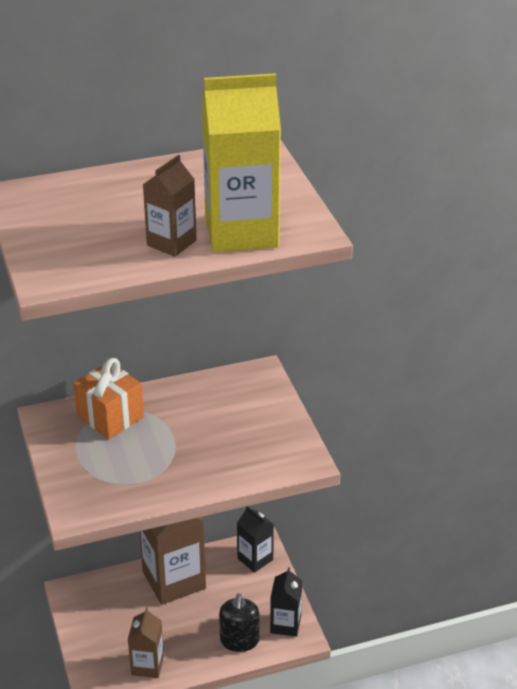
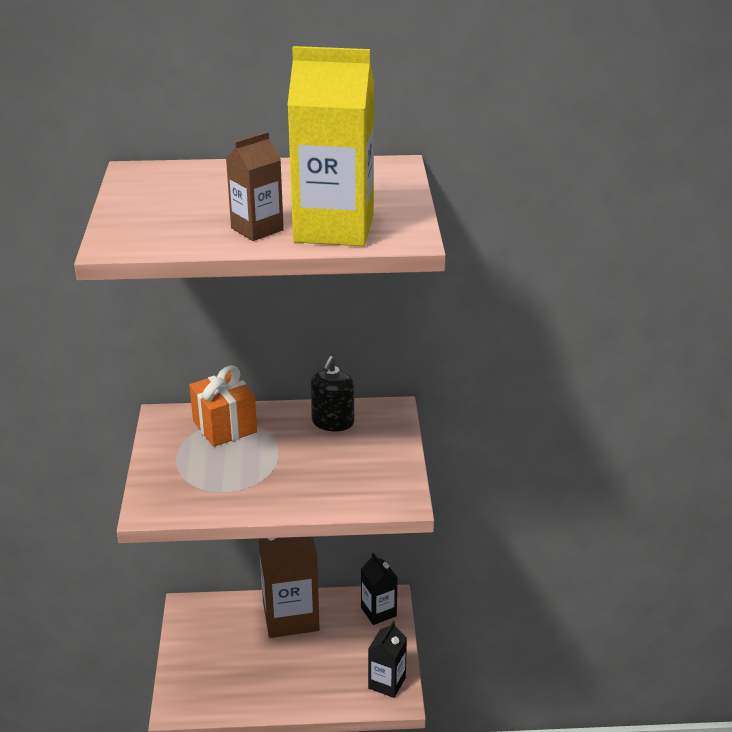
camera: 15 degrees right, 5 degrees down
(147, 665) = (234, 694): brown carton -> none
(239, 640) = (334, 689): black soap dispenser -> black soap dispenser (332, 422)

